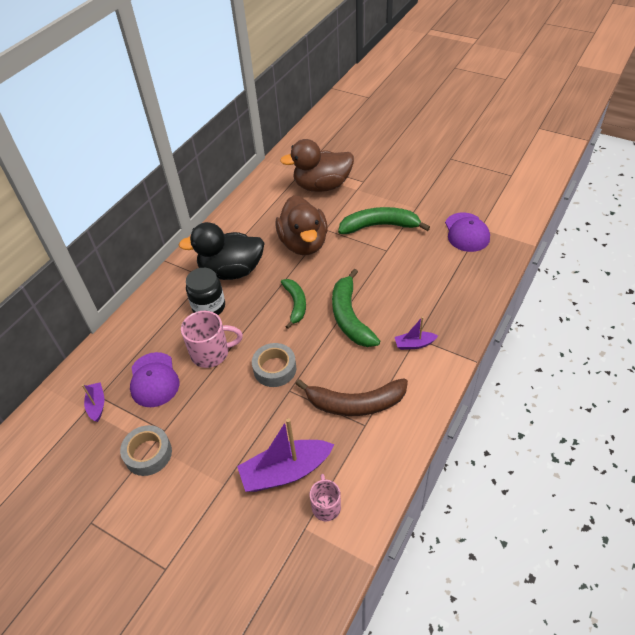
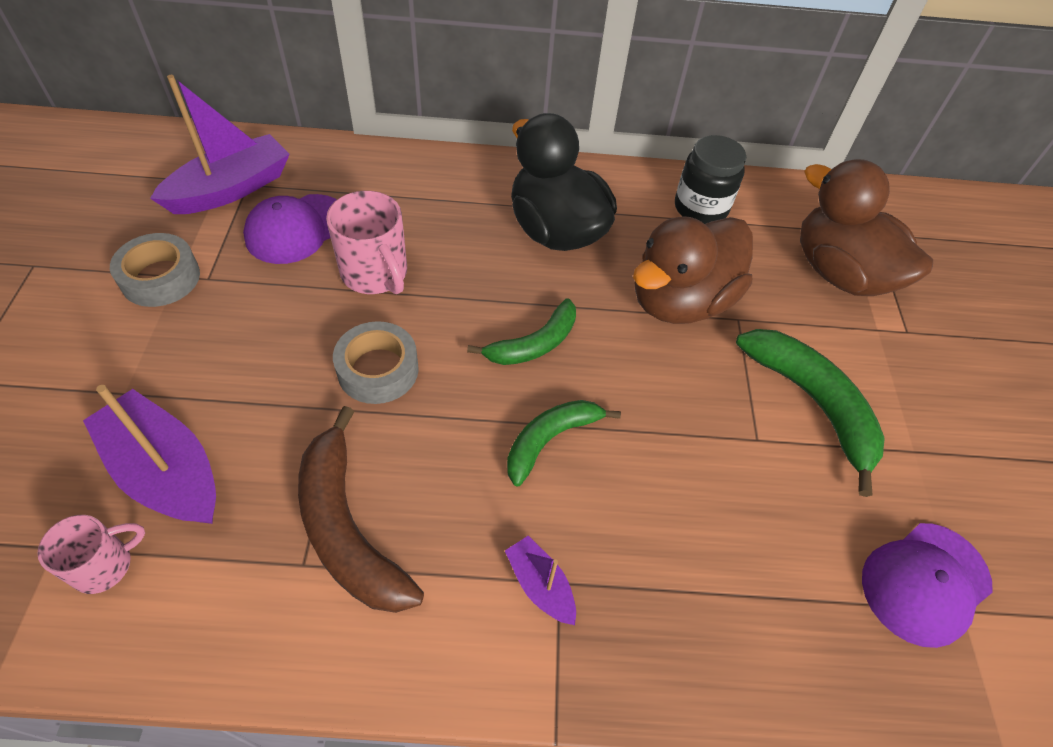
camera: 55 degrees right, 5 degrees up
(97, 405) = (231, 189): purple boat -> purple boat, size x1.96
(209, 307) = (466, 233): black jar -> black jar (700, 208)
(350, 317) = (550, 440): green banana -> green banana, size x0.65

